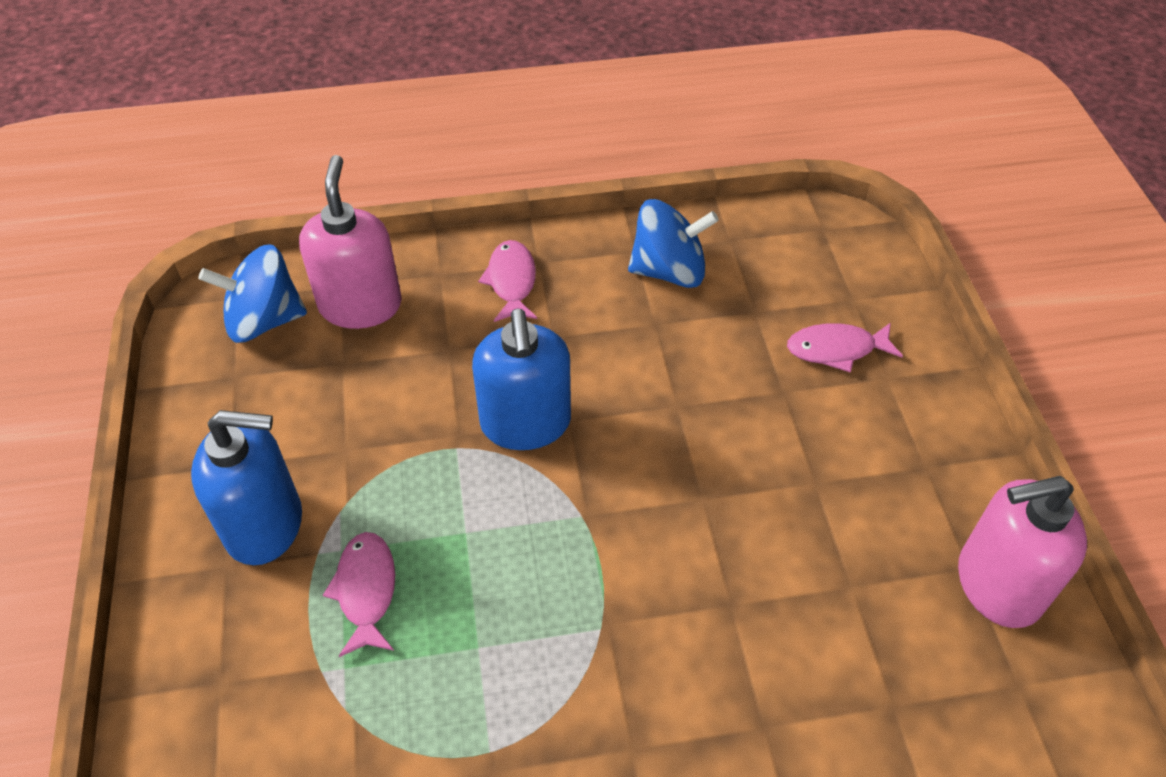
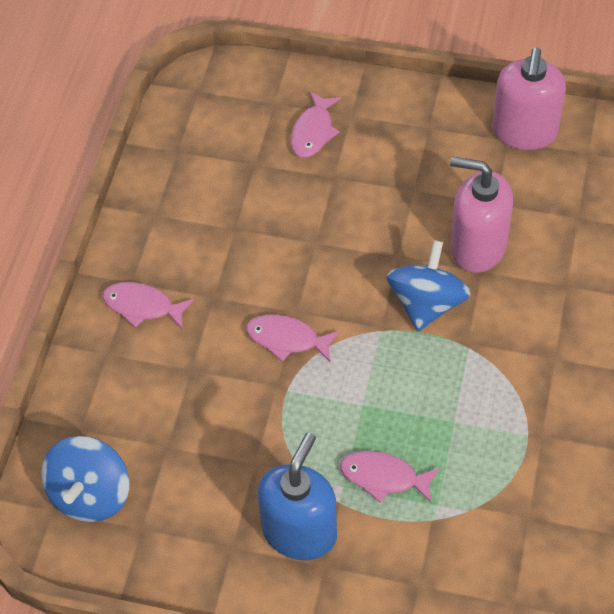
camera: 65 degrees left, 5 degrees up
(360, 305) = (111, 419): pink soap dispenser -> pink soap dispenser (477, 247)
(526, 423) = (287, 339): blue soap dispenser -> pink fish
(669, 271) = (188, 201): blue spinning top -> blue spinning top (427, 304)

